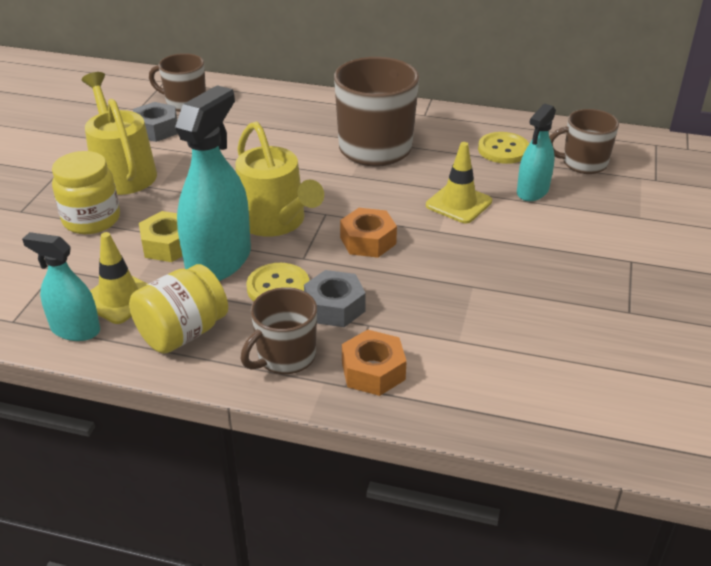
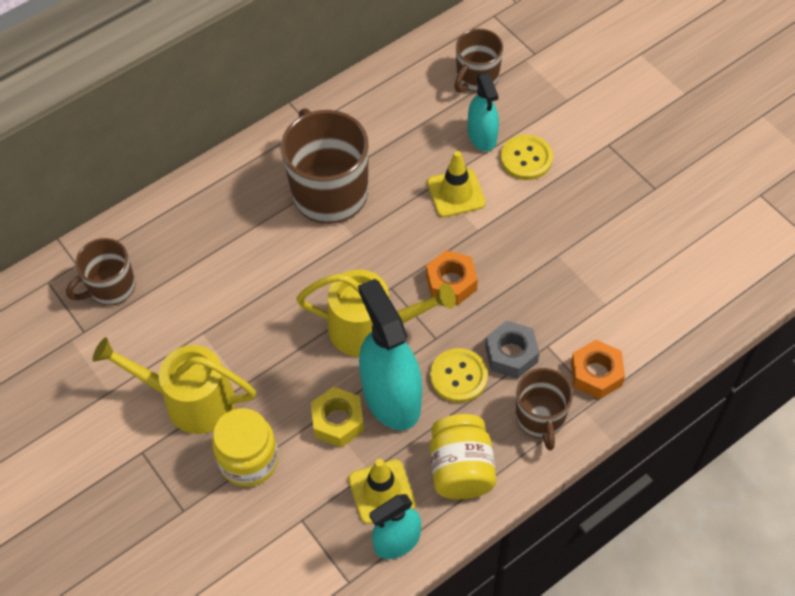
camera: 50 degrees left, 20 degrees up
(156, 129) = (139, 336): grey nut -> none
(503, 150) = (412, 112): yellow button -> yellow button (526, 159)

